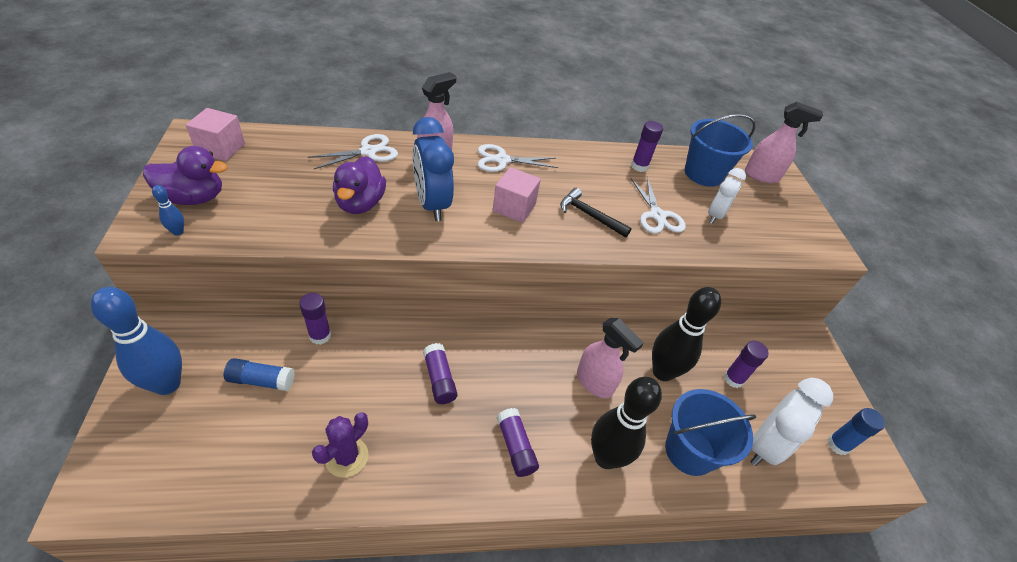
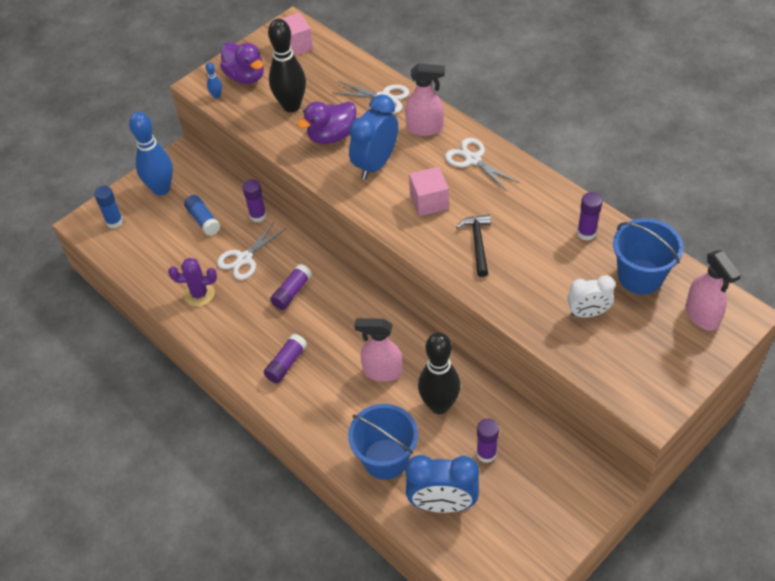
camera: 60 degrees right, 5 degrees up
(594, 382) = (382, 371): pink spray bottle -> pink spray bottle turned 90 degrees clockwise
(606, 457) = (329, 414): black bowling pin -> black bowling pin (291, 106)
(657, 215) = (534, 279): white scissors -> white scissors (244, 259)
(765, 445) = (442, 504): white clock -> blue clock
(838, 445) = (499, 554): blue glue stick -> blue glue stick (114, 222)

